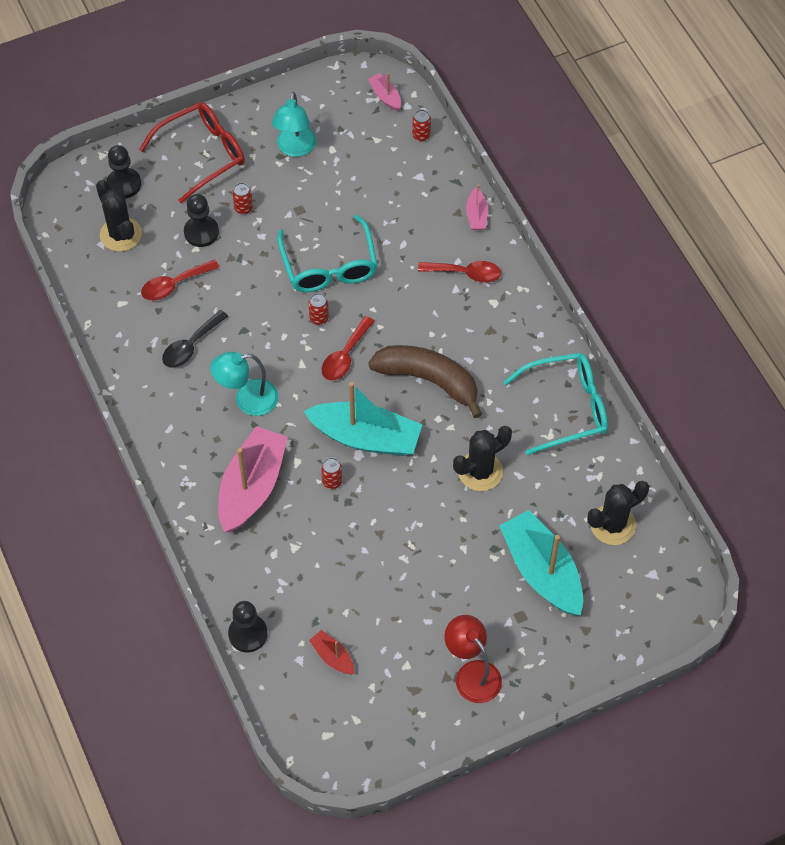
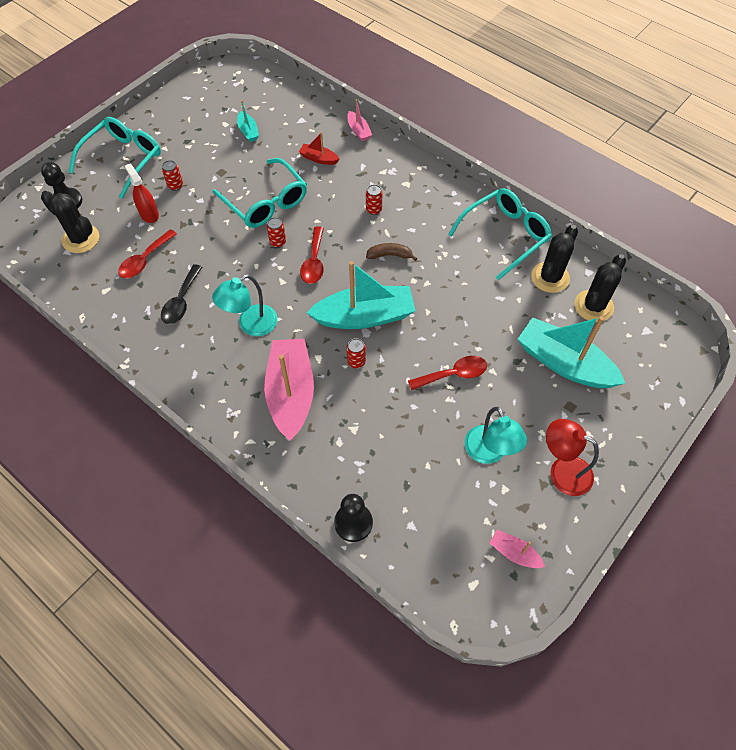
camera: 25 degrees left, 0 degrees up
(201, 232) = (149, 214): black pawn -> red spray bottle
(202, 154) = (123, 160): red glasses -> turquoise glasses
(295, 148) = (196, 132): turquoise lamp -> turquoise lamp (489, 453)
(332, 656) = (438, 509): red boat -> red boat (319, 159)
(353, 169) = (248, 131): none -> turquoise boat
(385, 96) = (247, 78): pink boat -> pink boat (514, 553)
(421, 135) = (287, 94): red can -> red can (373, 210)
(429, 380) = (390, 255): brown banana -> brown banana, size x0.47
(466, 273) = (374, 171): red spoon -> red spoon (453, 374)
(480, 471) = (469, 307): black cactus -> black cactus (550, 277)

